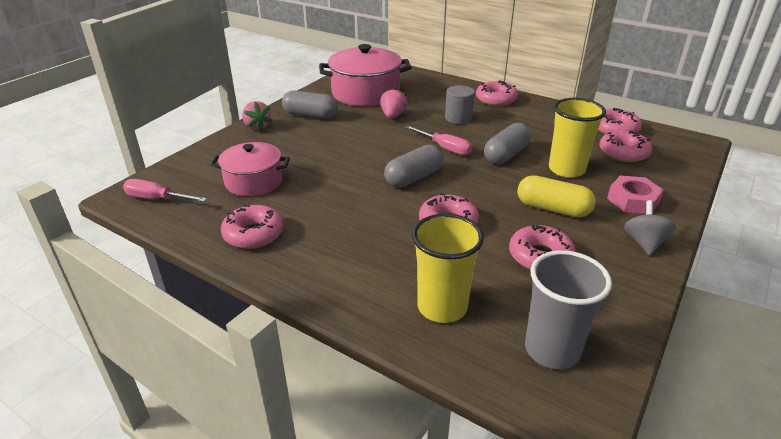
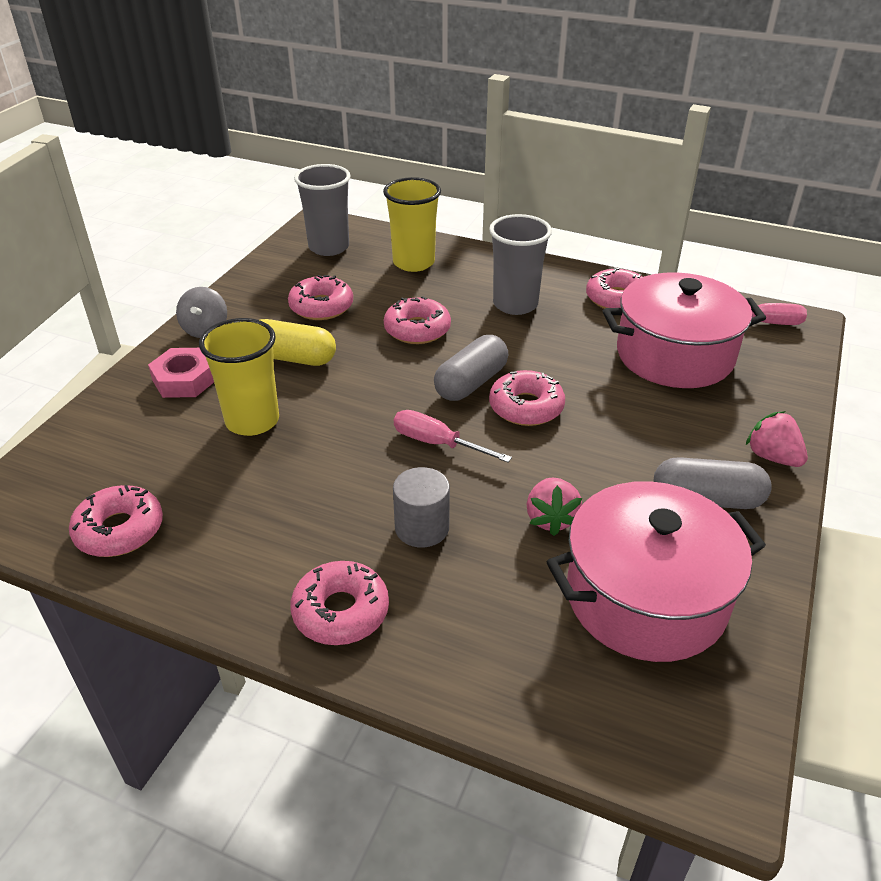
camera: 170 degrees right, 5 degrees up
(254, 182) = (674, 355): pink pot -> pink pot, size x1.56
(351, 238) = (515, 304): none -> grey cup
(506, 155) = (339, 440): grey capsule -> none
(623, 153) = (143, 466): pink donut -> pink donut (526, 407)

